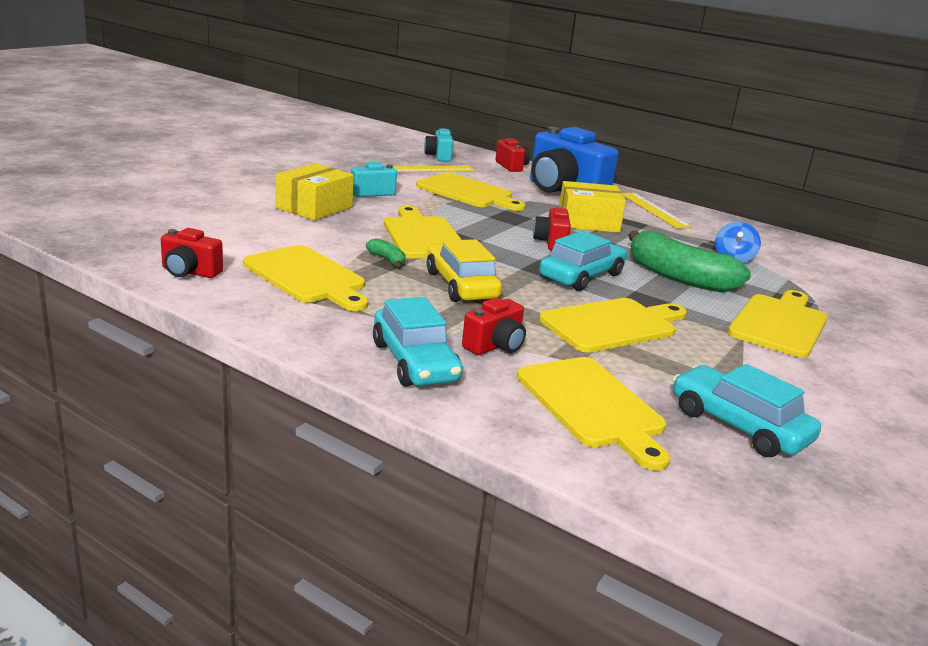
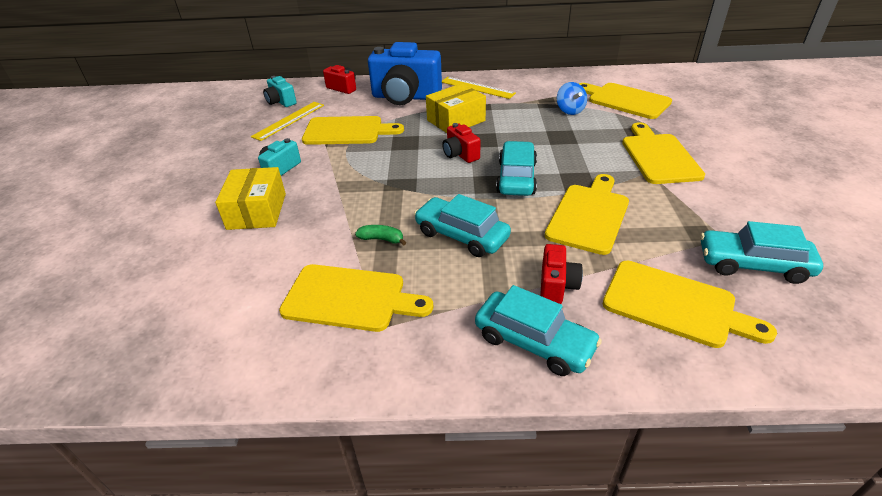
camera: 30 degrees left, 15 degrees up
(189, 272) = (249, 358): red camera -> none
(423, 236) = (374, 197): yellow cutting board -> yellow cutting board (625, 100)
(461, 285) = (461, 235): yellow car -> turquoise car
(679, 277) = (565, 145): green banana -> none

